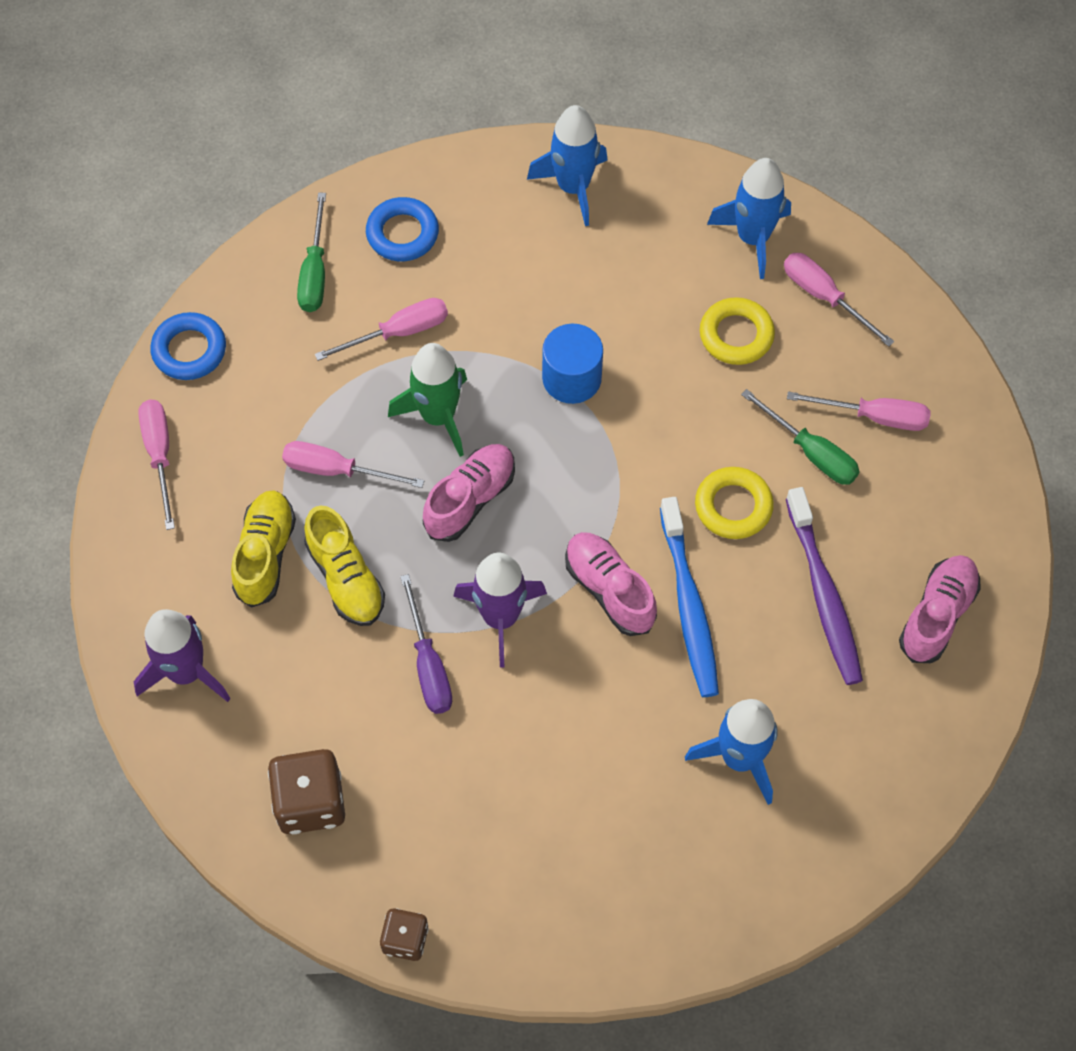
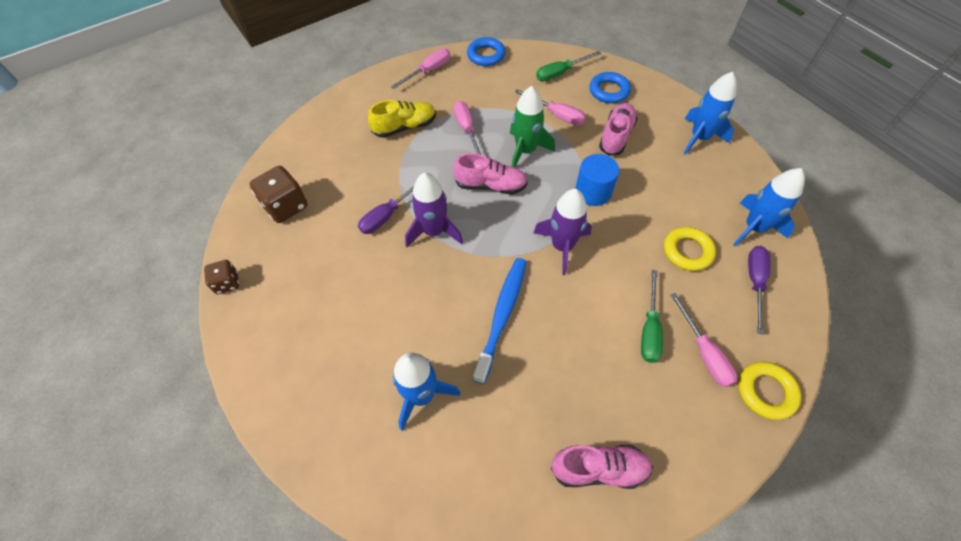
camera: 60 degrees right, 5 degrees down
(186, 672) = (328, 130): purple rocket -> purple rocket (562, 246)
(346, 578) = (413, 160): yellow shoe -> none
(609, 590) = (484, 271): pink shoe -> pink shoe (616, 136)
(689, 605) = (502, 315): blue toothbrush -> blue toothbrush turned 150 degrees clockwise
(733, 506) = (581, 306): yellow ring -> yellow ring (766, 392)
(824, 297) = (755, 283): pink screwdriver -> purple screwdriver
(824, 594) = (562, 387): purple toothbrush -> none

